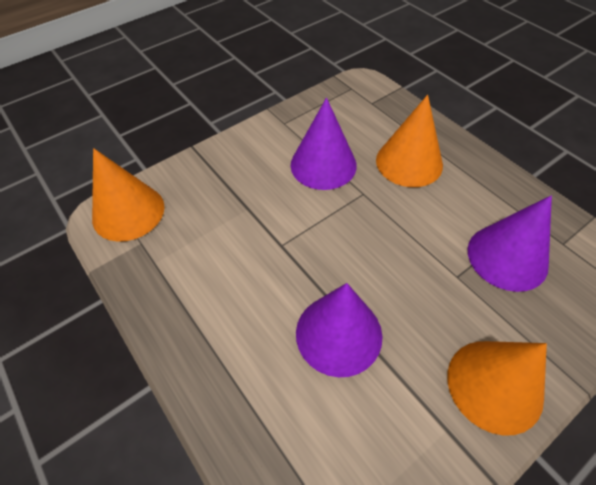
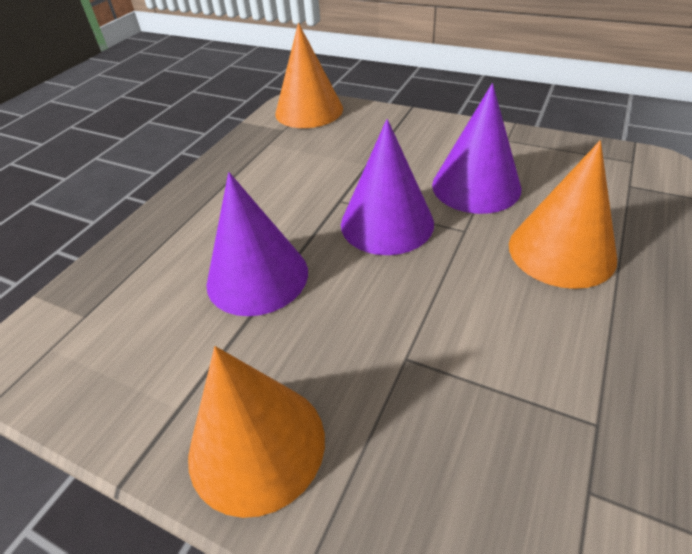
camera: 65 degrees right, 10 degrees down
(507, 257) = (487, 409): purple cone -> purple cone (387, 223)

